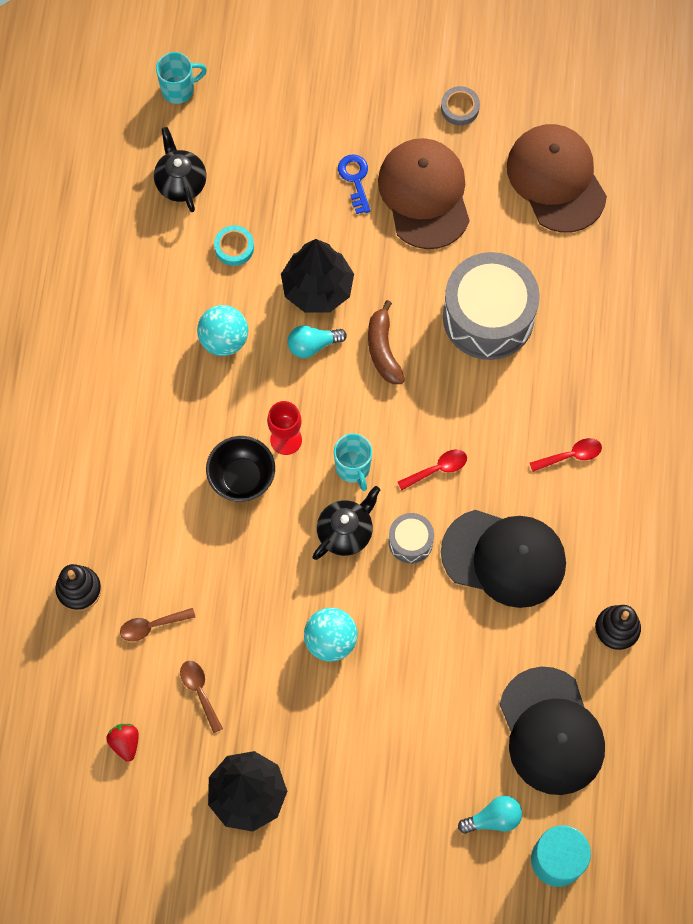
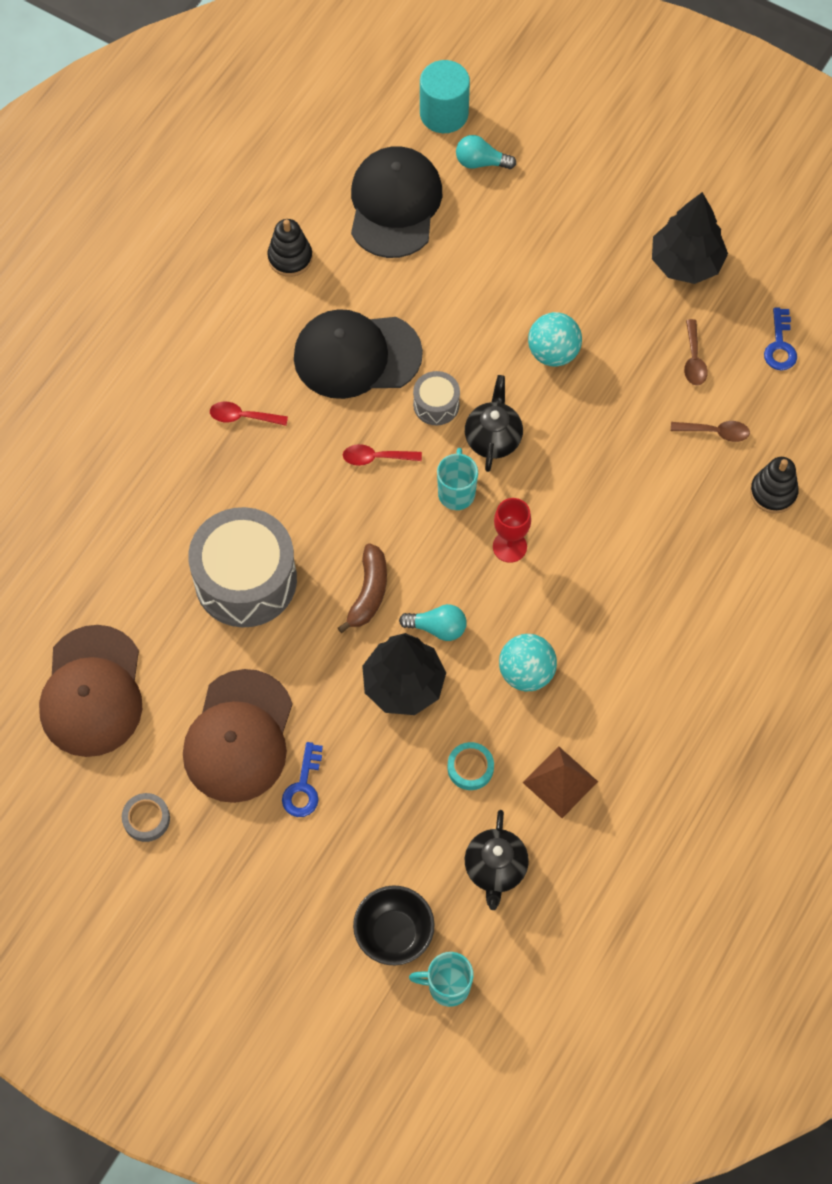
camera: 155 degrees left, 5 degrees down
(125, 743) = (780, 345): red strawberry -> blue key
(159, 267) = (560, 781): none -> brown pyramid
(242, 478) = (570, 529): black bowl -> black bowl (394, 934)
(345, 532) = (493, 438): black teapot -> black teapot turned 120 degrees clockwise
(504, 558) = (356, 356): black cap -> black cap turned 45 degrees counterclockwise

